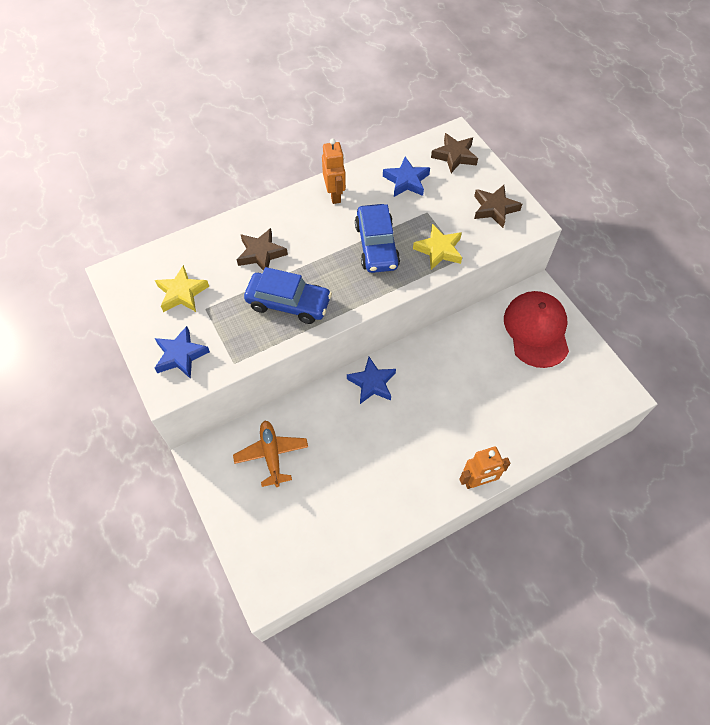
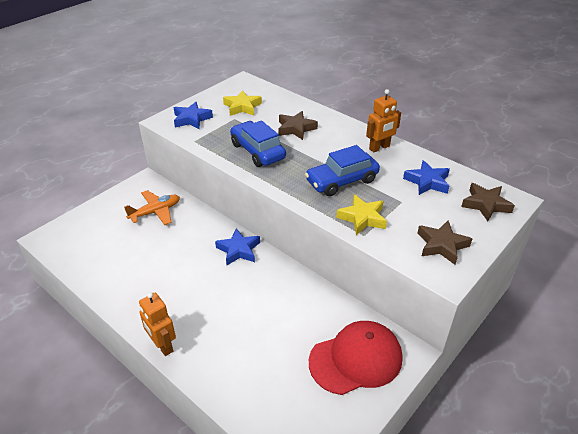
camera: 70 degrees right, 20 degrees down
(288, 303) = (257, 151): blue car -> blue car turned 150 degrees clockwise

